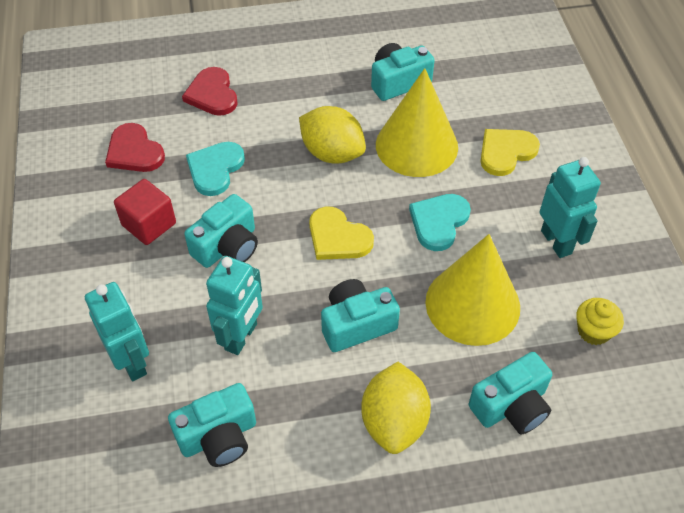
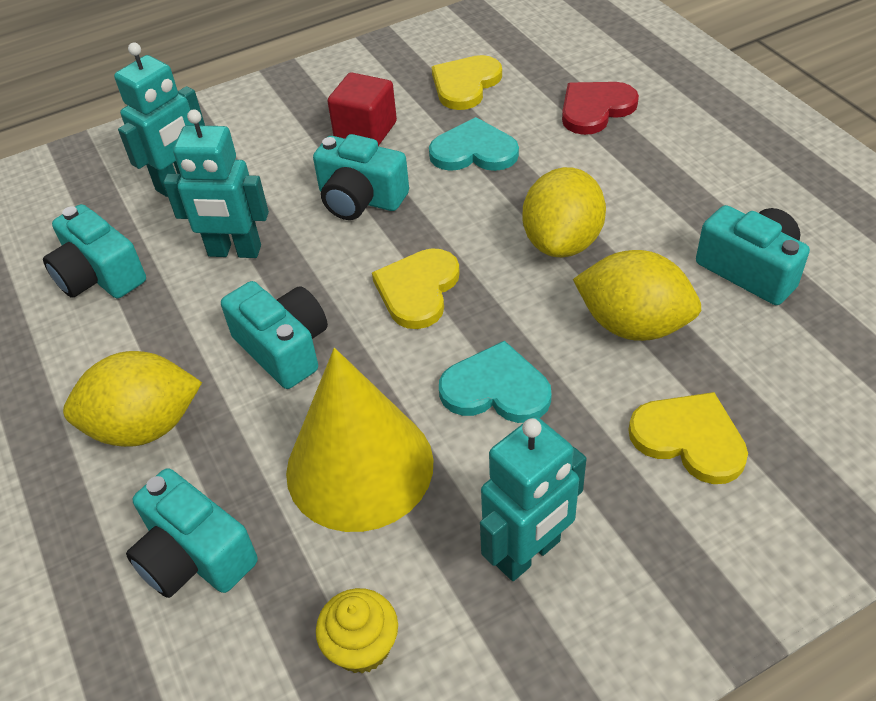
camera: 75 degrees right, 5 degrees down
(134, 151) = (465, 84): red heart -> yellow heart
(416, 145) = (633, 325): yellow cone -> yellow lemon

